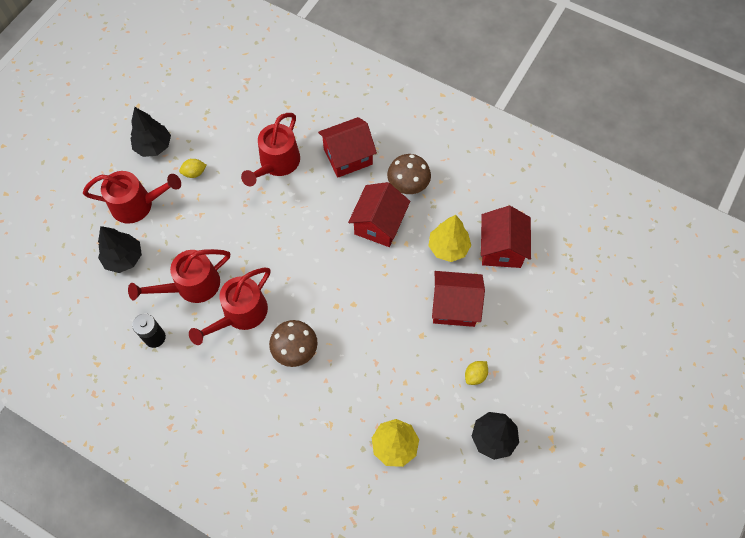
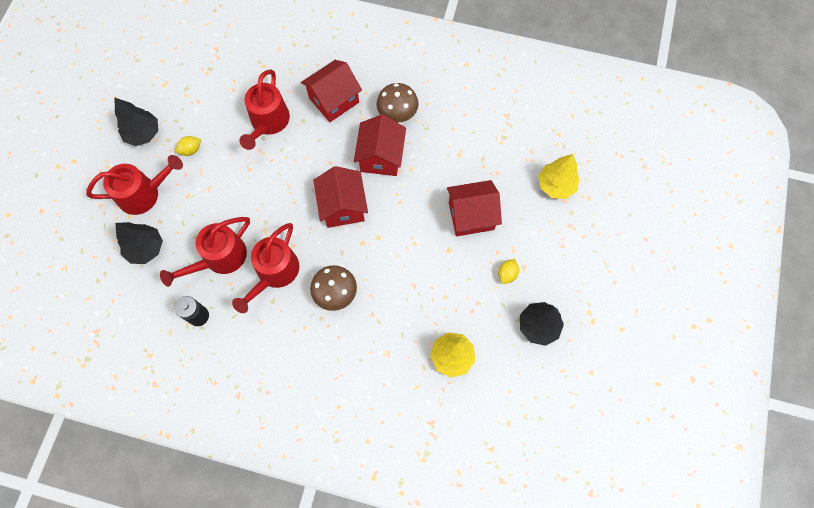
camera: 15 degrees left, 5 degrees up
(448, 247) = (451, 163): yellow tree -> yellow tree (556, 185)
(501, 248) = (499, 152): red house -> red house (343, 206)

